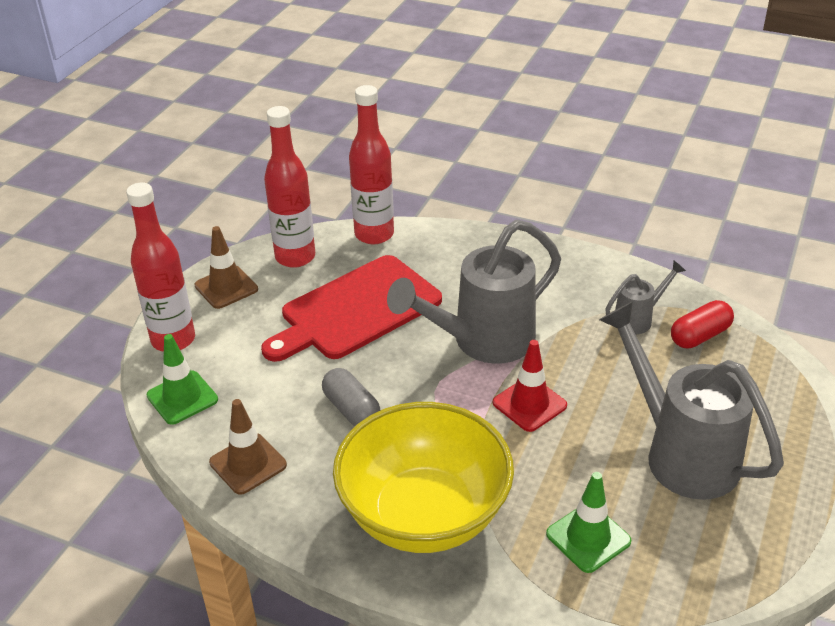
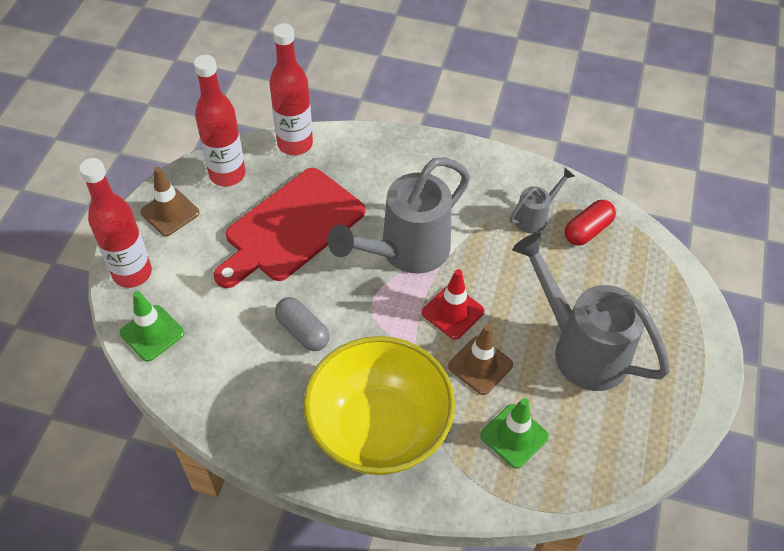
camera: 10 degrees left, 15 degrees up
(248, 464) = (222, 394): brown traffic cone -> brown traffic cone (480, 365)

